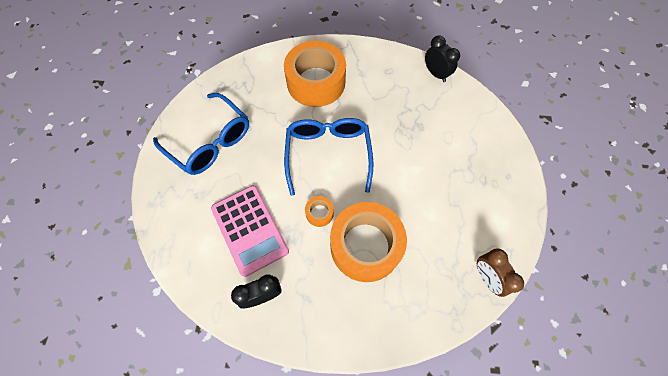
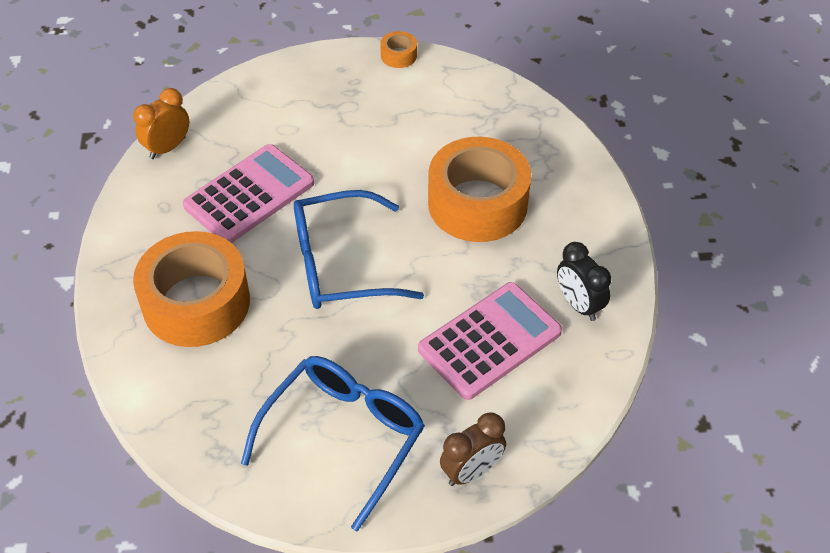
camera: 100 degrees left, 15 degrees down
(319, 213) = (442, 260): orange tape -> orange tape (398, 55)
(392, 112) = (249, 195): none -> pink calculator
(436, 74) = (167, 148): black clock -> orange clock
(487, 277) = (486, 87): brown clock -> brown clock (471, 471)

